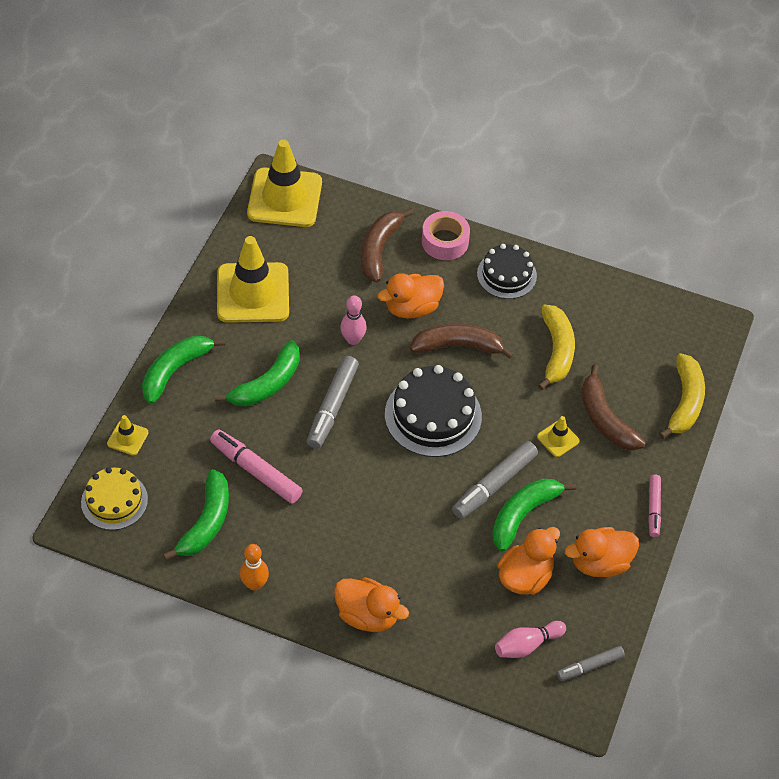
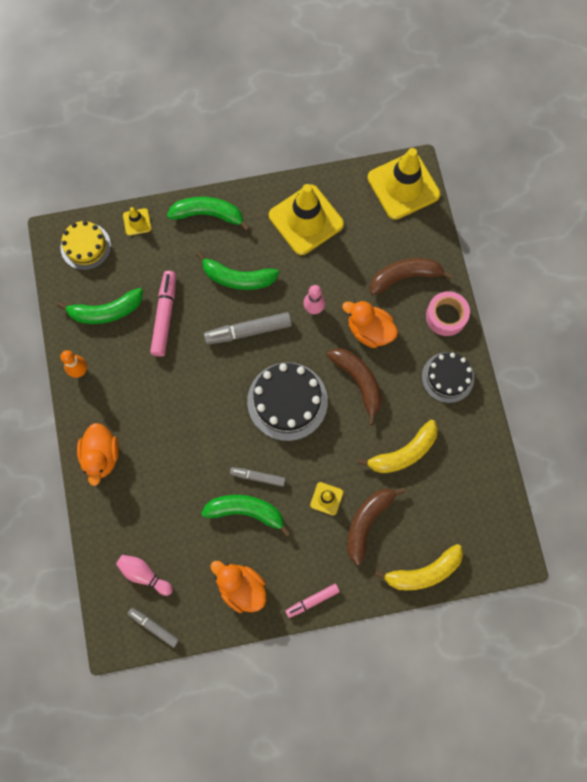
camera: 60 degrees right, 20 degrees up
(494, 485) = (258, 477): grey marker -> grey marker, size x0.61
(525, 576) = (197, 542): orange duck -> none

